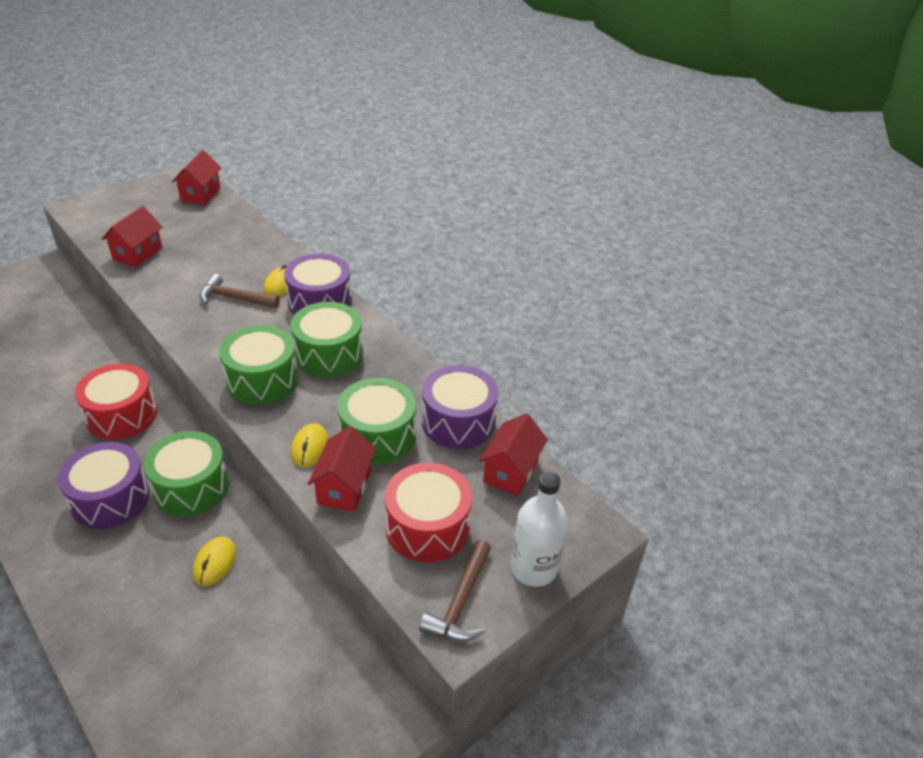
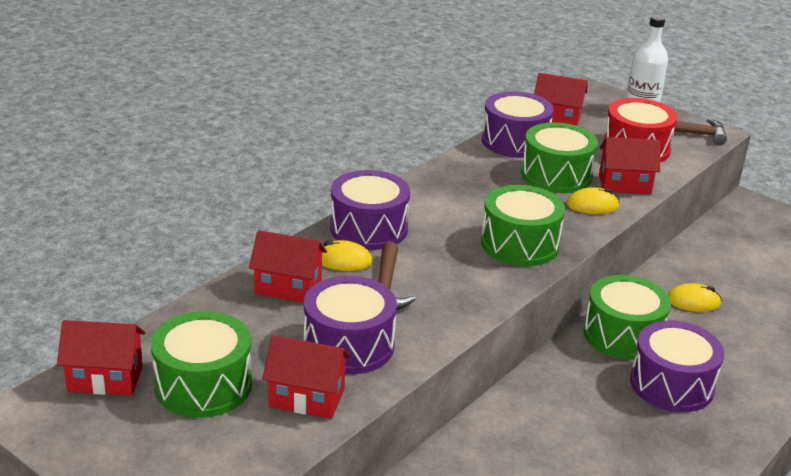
camera: 100 degrees left, 10 degrees down
(122, 415) = (554, 414): red drum -> none
(178, 274) = (348, 345): none -> purple drum
(257, 258) = (288, 287): none -> red house
(328, 354) = (458, 212): green drum -> green drum (203, 385)

